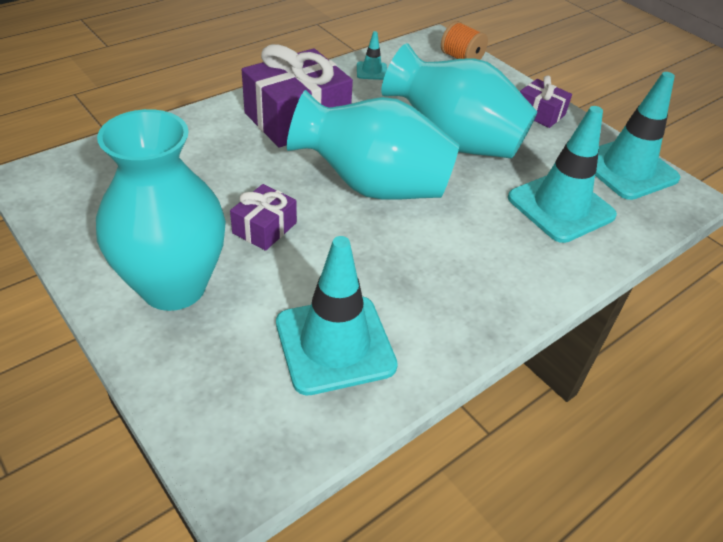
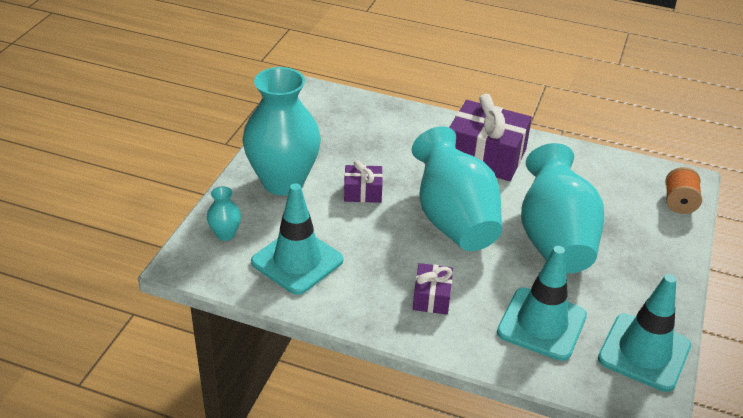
camera: 60 degrees right, 5 degrees down
(219, 396) = (225, 234): none -> turquoise vase
(371, 71) = (591, 164): turquoise traffic cone -> none
(540, 113) = (658, 275): purple gift -> purple gift (432, 297)

